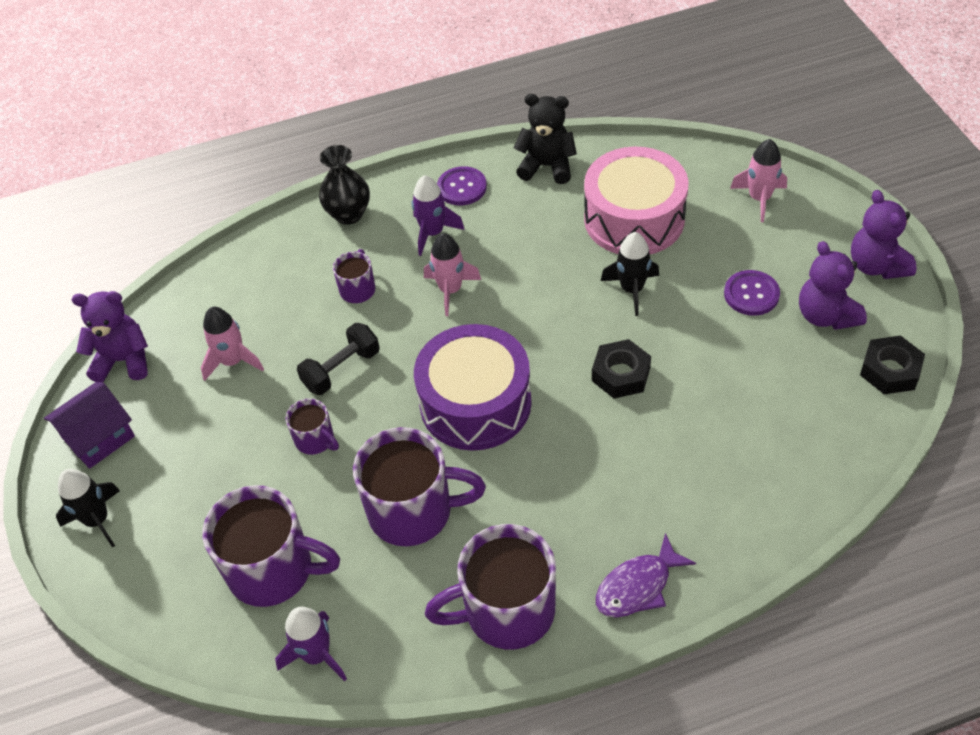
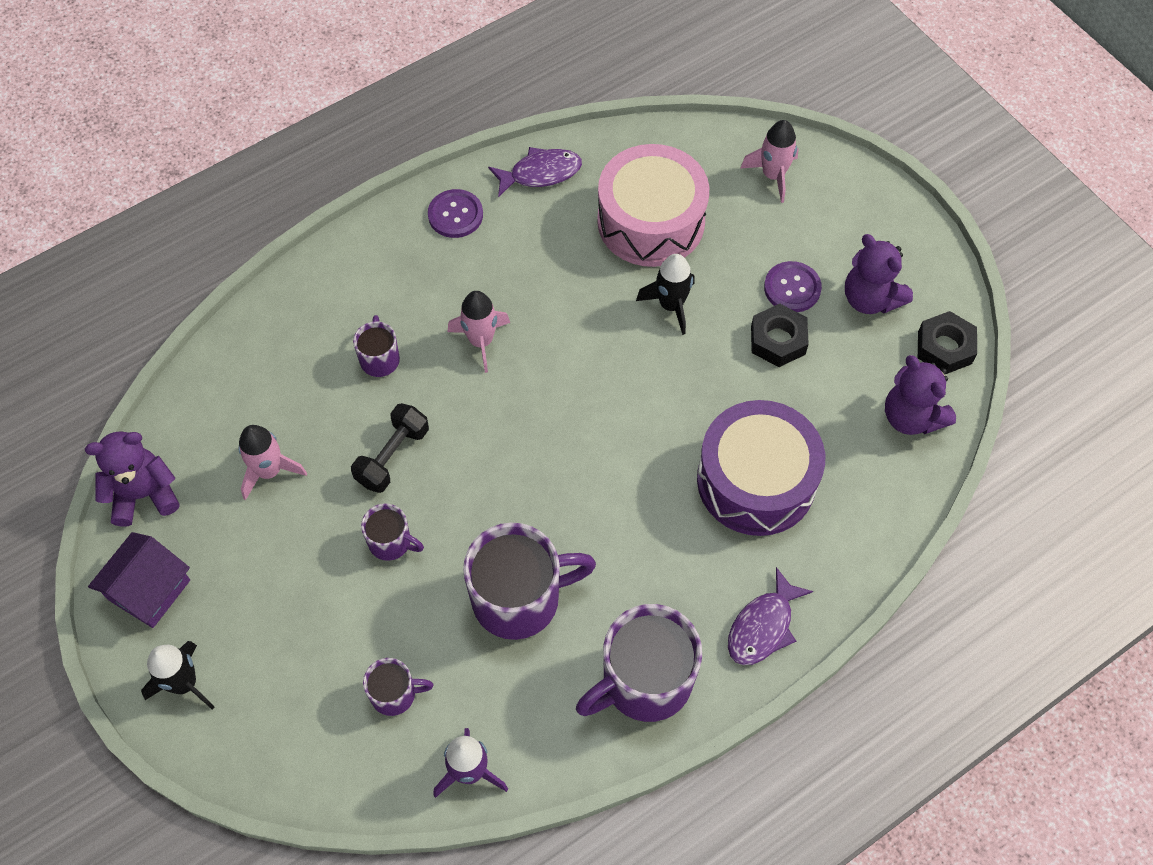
camera: 20 degrees left, 10 degrees up
(273, 570) = (395, 694): purple mug -> purple mug, size x0.50
(349, 214) = (339, 269): black vase -> none
(433, 233) = (440, 276): purple rocket -> none
(475, 403) = (547, 466): purple drum -> purple drum (756, 481)
(547, 166) = (540, 173): black teddy bear -> purple fish
(621, 374) = (685, 404): black nut -> black nut (778, 340)
(876, 265) = (906, 233): purple teddy bear -> purple teddy bear (911, 417)

